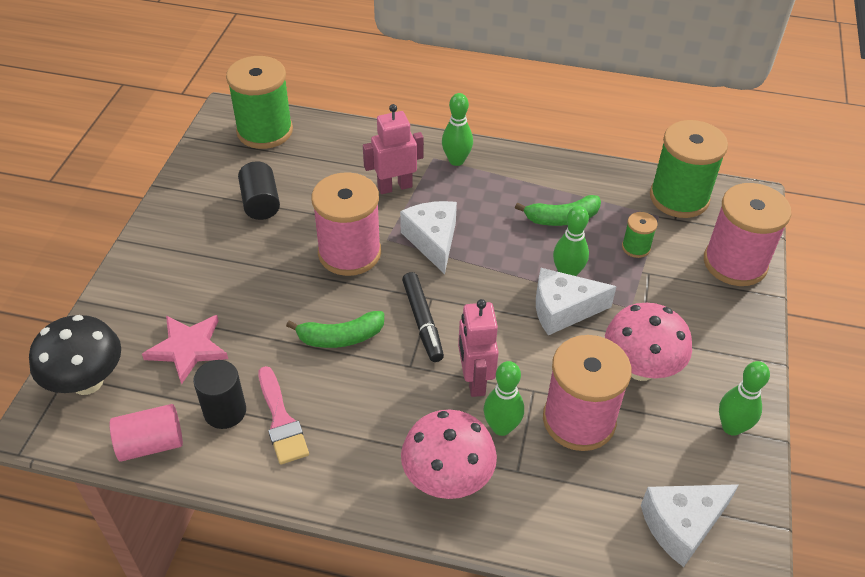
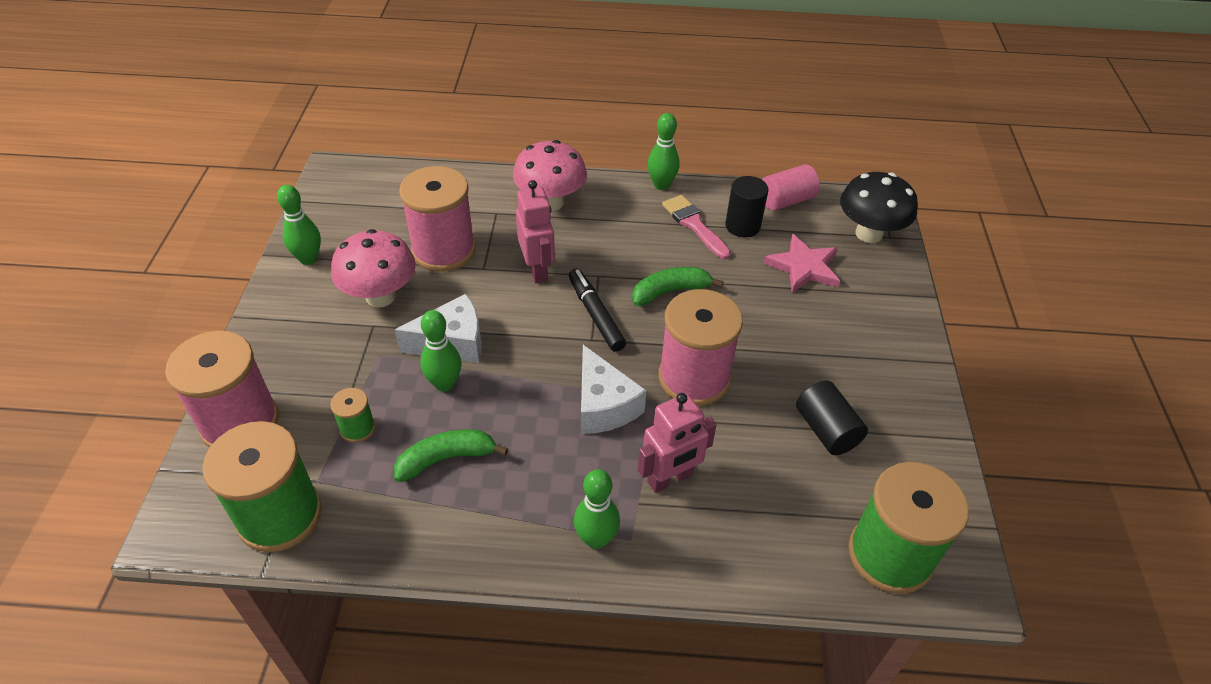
camera: 170 degrees right, 0 degrees up
(501, 427) = (510, 238): green bowling pin -> green bowling pin (661, 185)
(682, 525) = (371, 194): white cheese -> none

